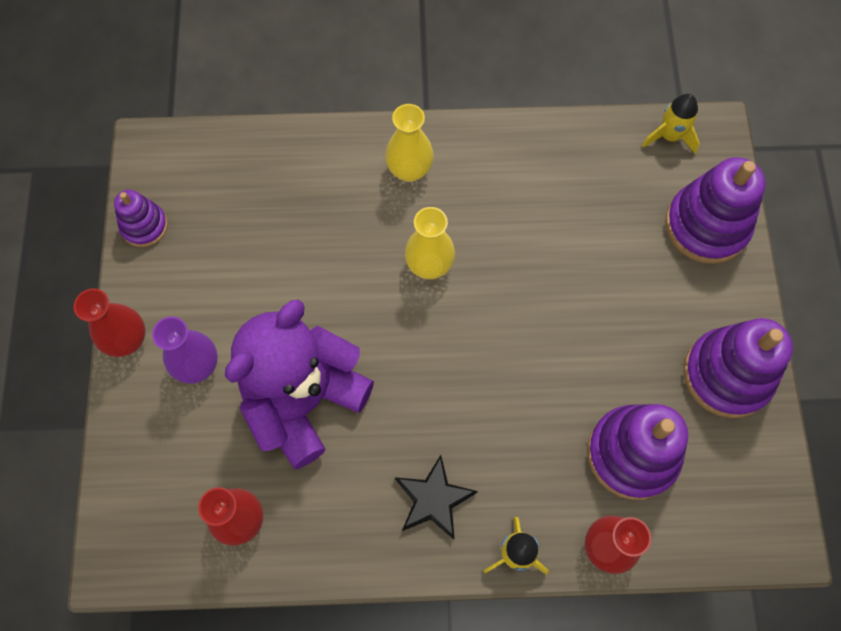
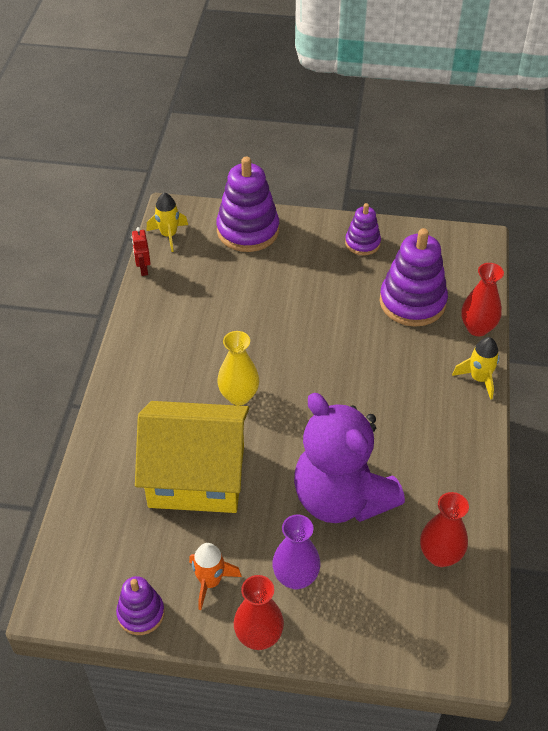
camera: 80 degrees left, 20 degrees down
(184, 282) = (210, 582): none -> orange rocket
(312, 243) = (197, 476): none -> yellow house
(409, 170) = (146, 397): yellow vase -> none
(433, 499) = (434, 421): black star -> none
(602, 122) = (143, 269): none -> red robot
(727, 375) = (362, 243): purple stacking toy -> purple stacking toy, size x0.56

